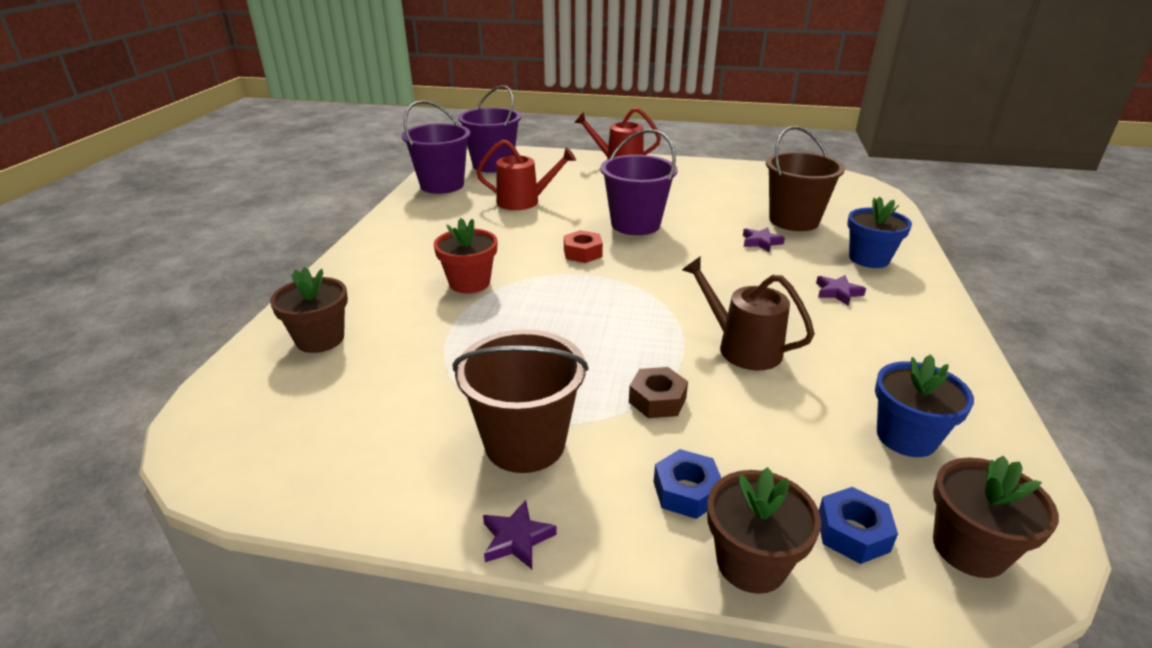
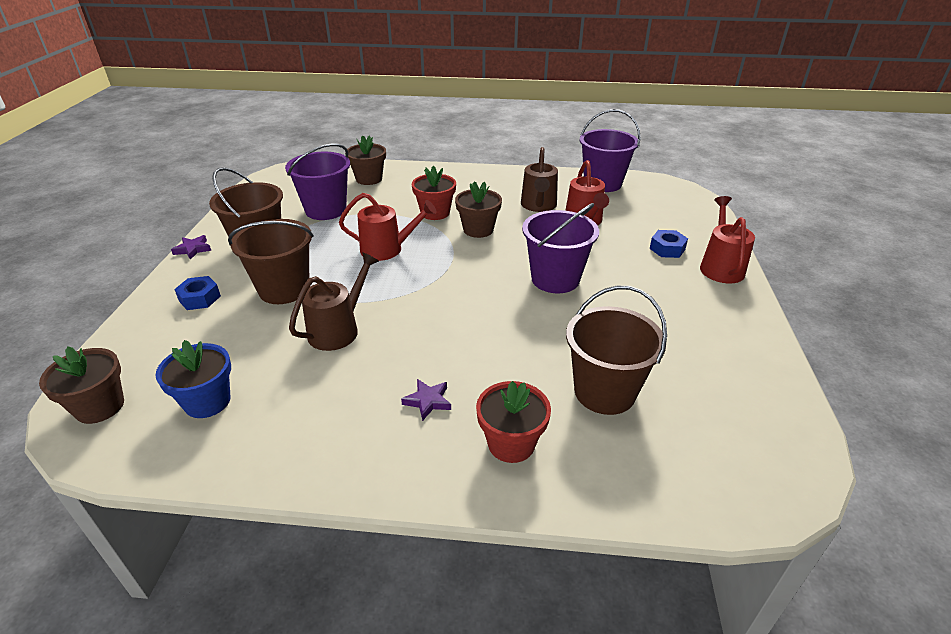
camera: 85 degrees right, 5 degrees up
(479, 220) = (538, 206): none -> brown watering can
(493, 165) = (663, 199): purple bucket -> purple bucket (326, 210)
(560, 318) = (387, 249): none -> red watering can
(582, 253) = (489, 254): red nut -> none
(657, 400) = (284, 289): brown nut -> brown bucket
(751, 563) = (140, 317): brown flower pot -> brown flower pot (478, 230)
(761, 242) = (535, 358): purple star -> none
(853, 533) = (139, 358): blue nut -> blue nut (667, 249)
(869, 259) = (511, 443): blue flower pot -> red flower pot

